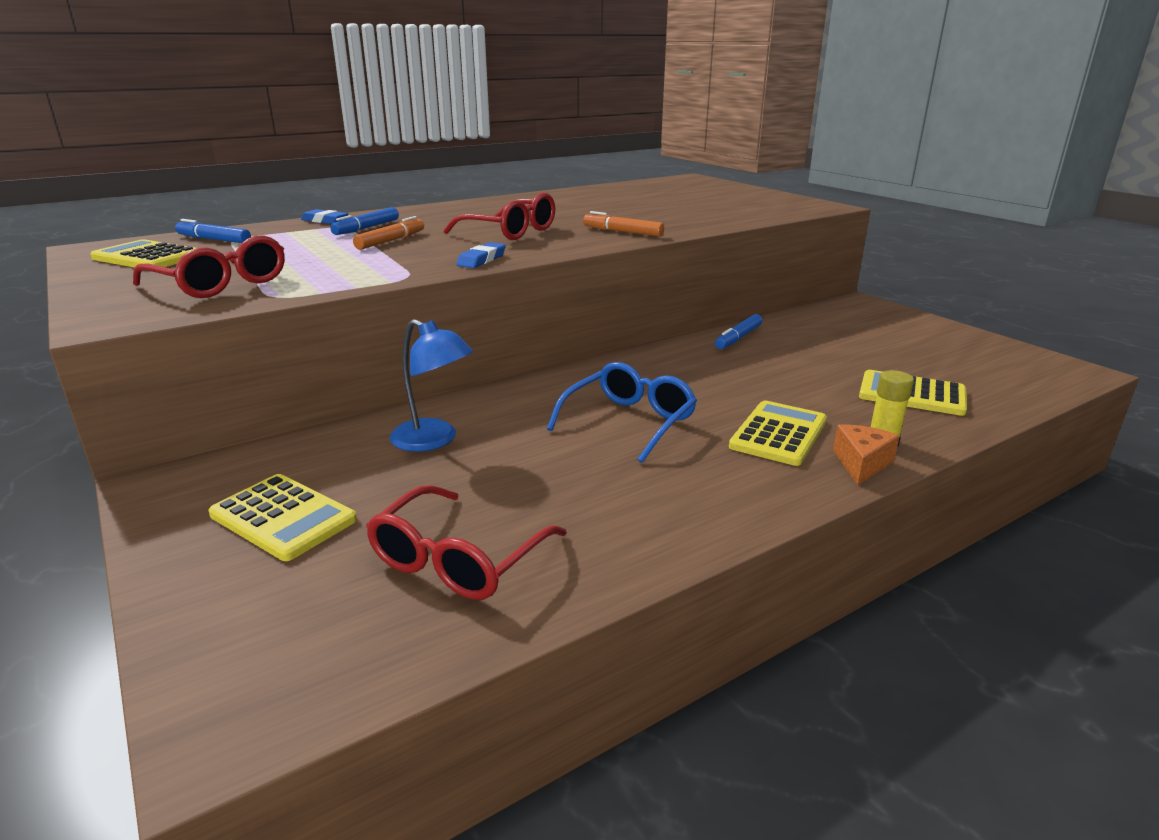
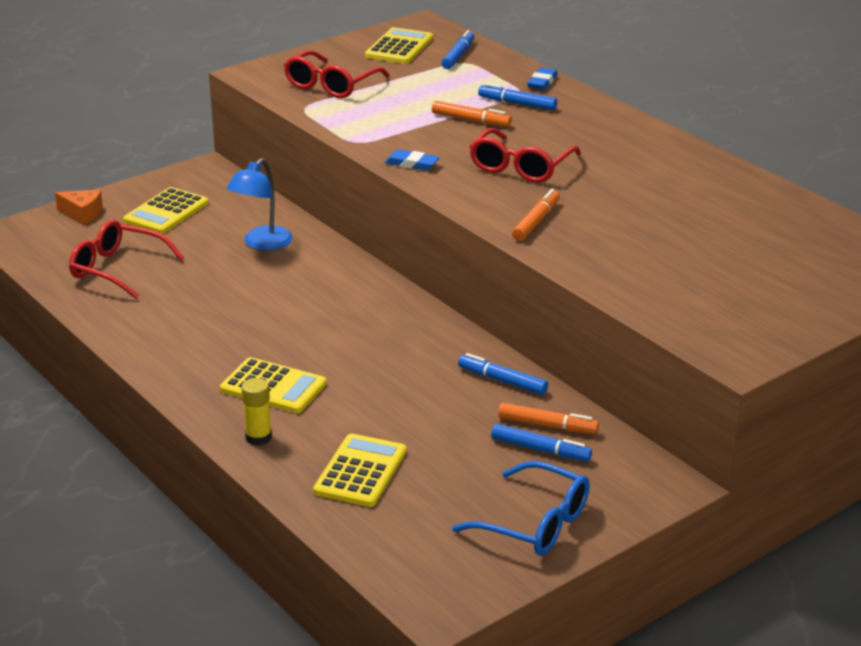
camera: 85 degrees right, 5 degrees up
(629, 422) = (293, 319): blue glasses -> blue glasses (535, 523)
(801, 328) = (547, 425): none -> orange marker
(836, 331) = (540, 450): none -> blue marker
(861, 463) = (222, 421): orange cheese -> orange cheese (83, 214)

